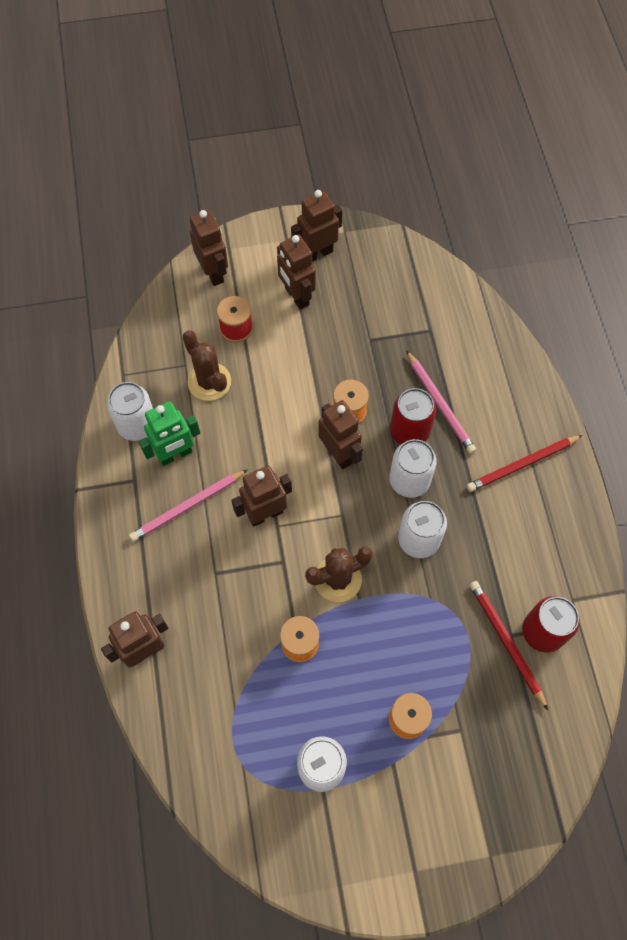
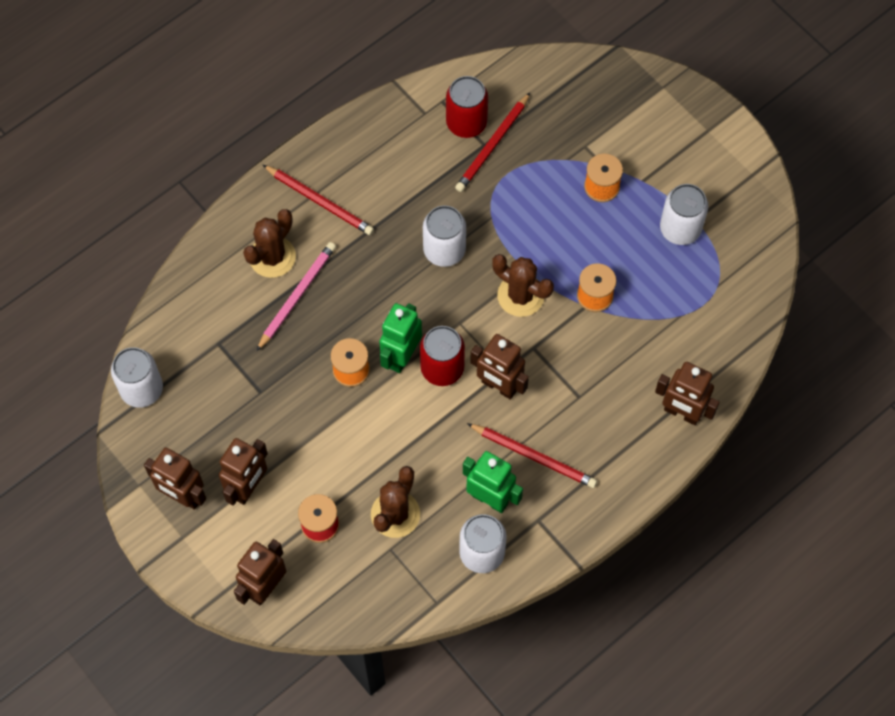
camera: 120 degrees left, 0 degrees up
(187, 507) = (534, 456): pink pencil -> red pencil
(339, 454) = (401, 356): brown robot -> green robot
(409, 431) = (341, 308): red can -> red can (442, 368)
(409, 480) = (392, 284): white can -> white can (142, 389)
(487, 403) = (272, 257): none -> brown cactus

